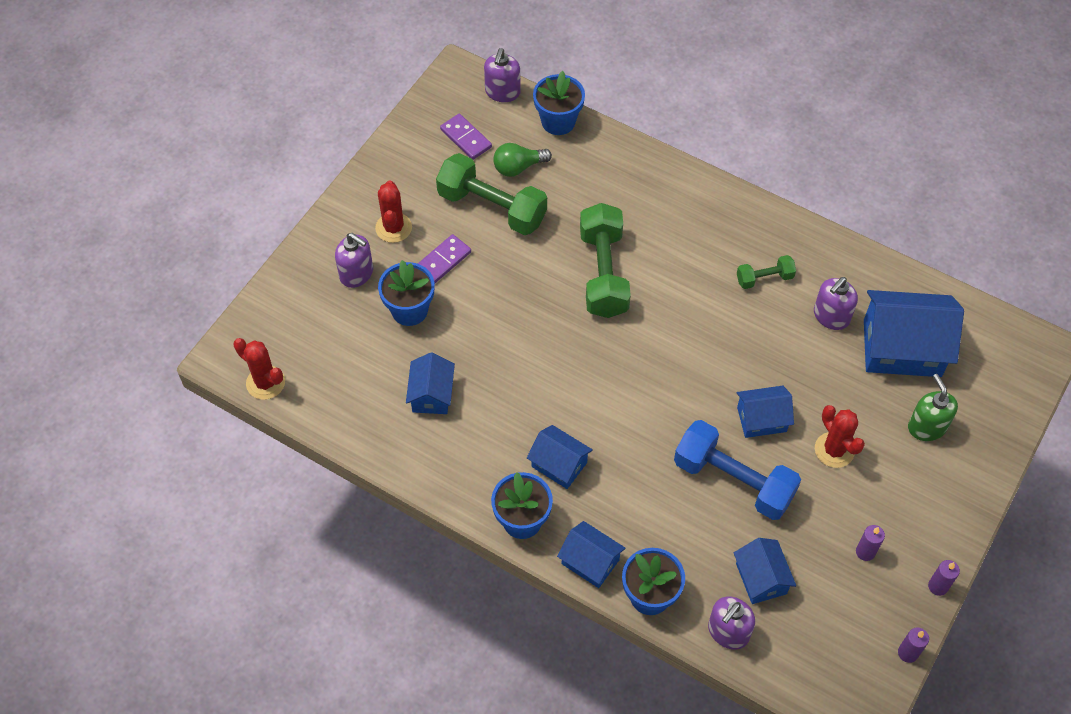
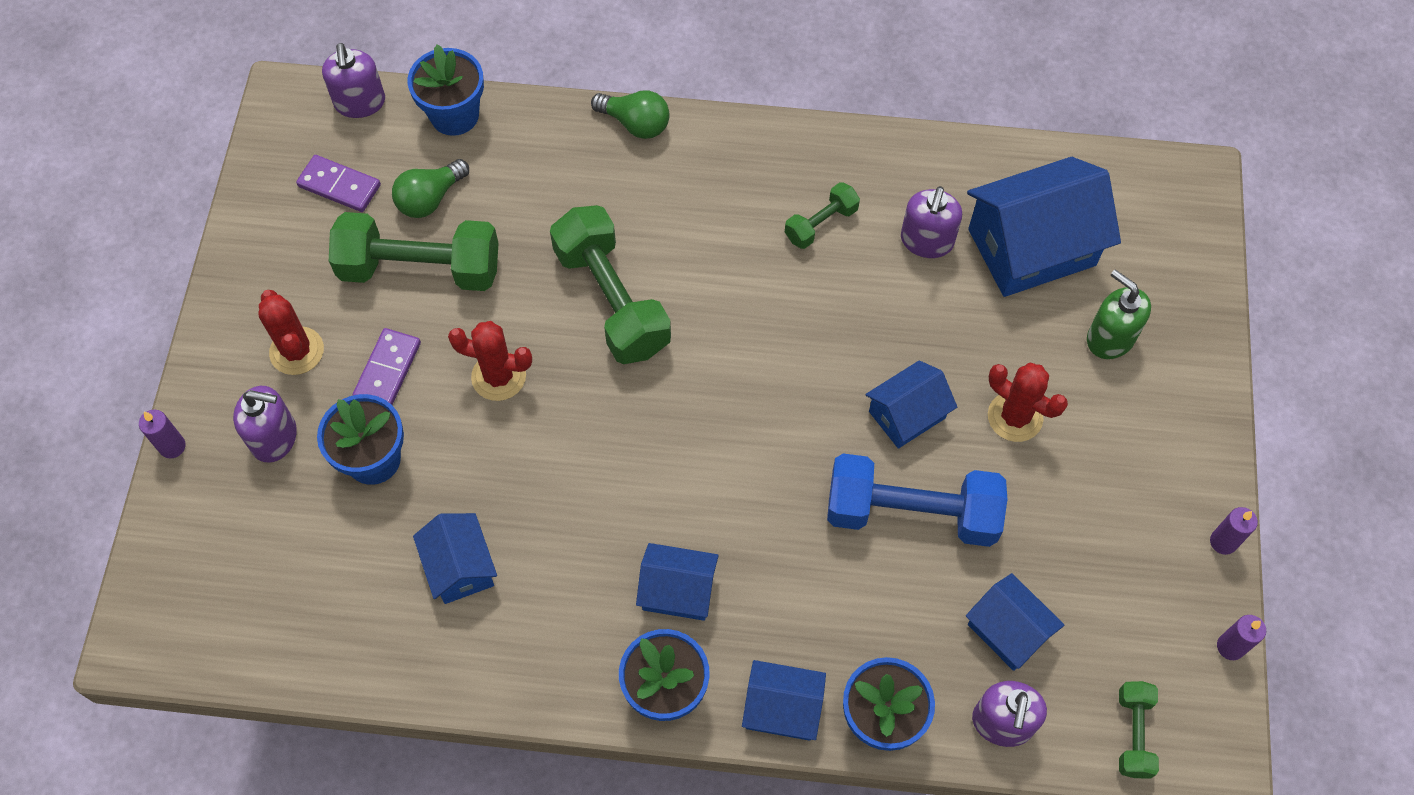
camera: 25 degrees left, 5 degrees up
(265, 383) = (215, 651): red cactus -> red cactus (498, 376)
(672, 169) = (635, 123): none -> green light bulb
(812, 676) = (1133, 734): none -> green dumbbell
(865, 552) = (1116, 536): purple candle -> purple candle (172, 446)

